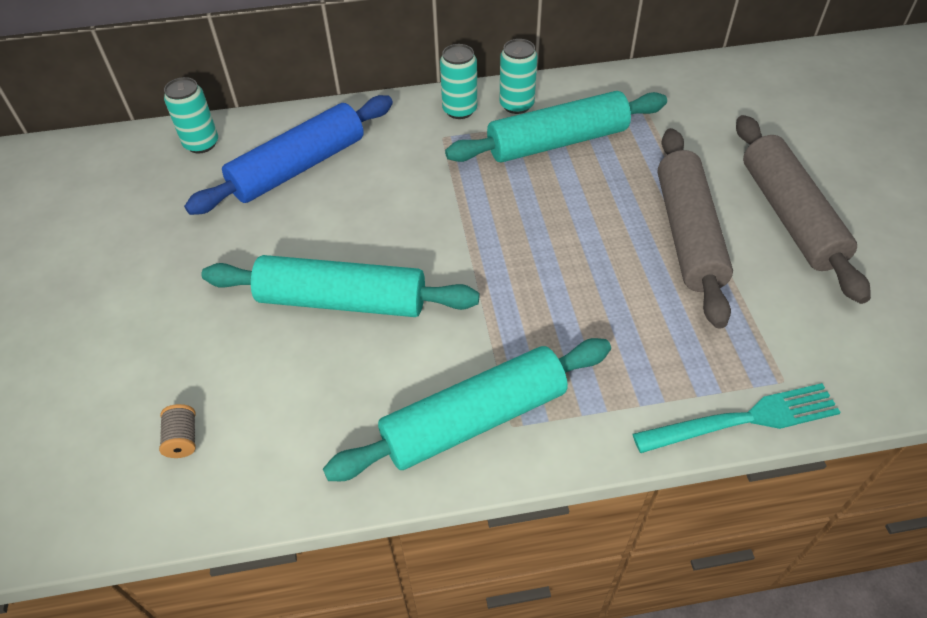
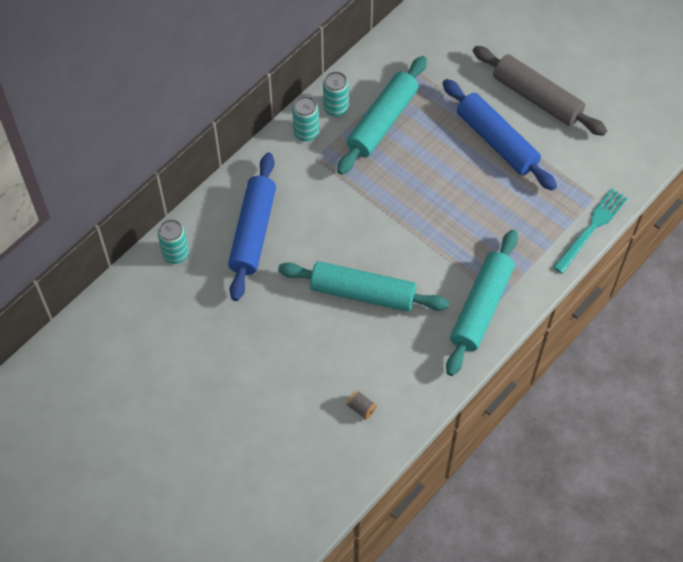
camera: 40 degrees left, 10 degrees up
(342, 300) = (362, 293): turquoise rolling pin -> turquoise rolling pin turned 45 degrees clockwise
(687, 234) = (496, 141): grey rolling pin -> blue rolling pin

